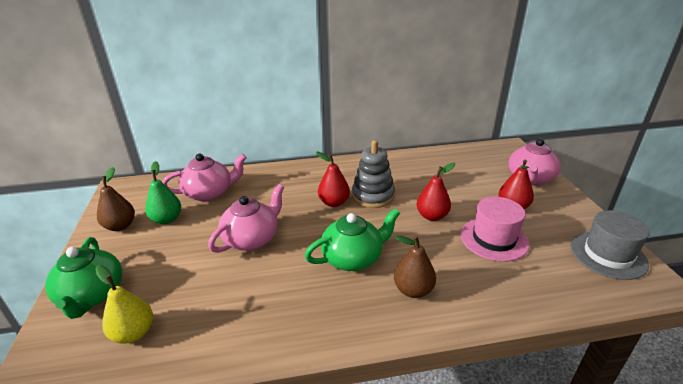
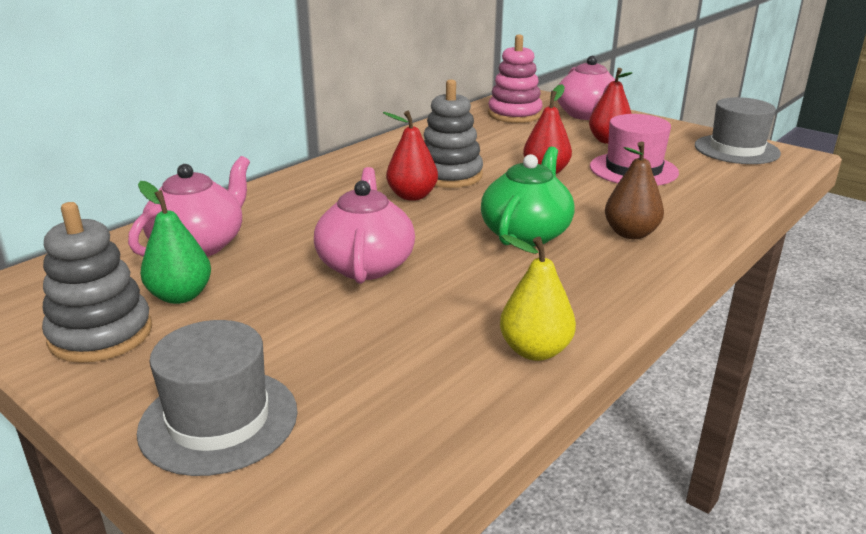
camera: 40 degrees left, 5 degrees down
(92, 295) = (219, 420): green teapot -> grey hat
(120, 226) = (101, 334): brown pear -> grey stacking toy
(133, 333) = (375, 417): yellow pear -> yellow pear (535, 350)
(478, 162) = (514, 115): none -> pink stacking toy

